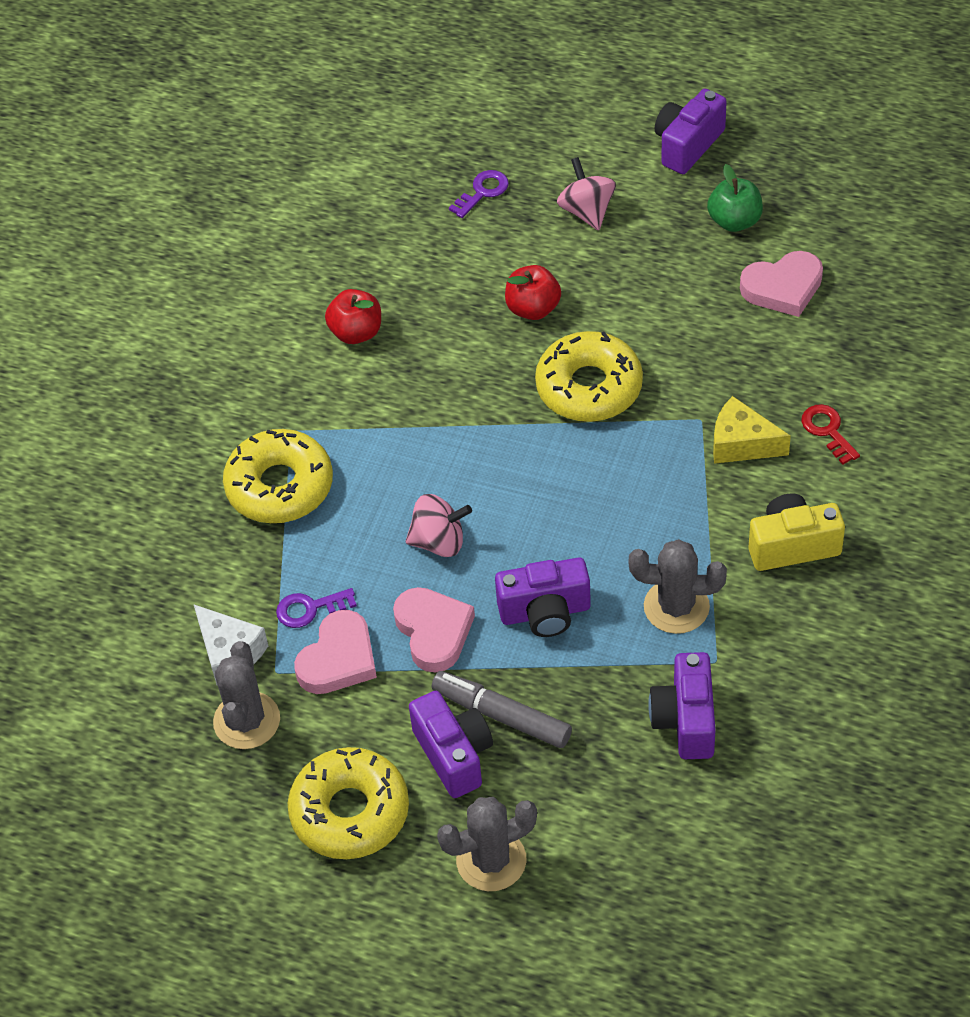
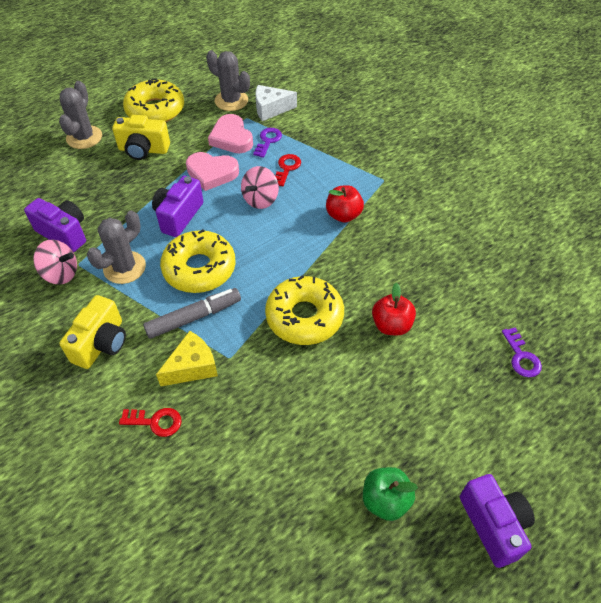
camera: 120 degrees right, 0 degrees up
(279, 486) = (351, 161): yellow donut -> yellow donut (199, 268)
(353, 550) = (287, 168): none -> red key
(356, 332) = (436, 235): red apple -> red apple (343, 215)
(454, 755) = (143, 150): purple camera -> yellow camera
(501, 715) = (143, 173): grey marker -> grey marker (194, 317)
(587, 211) = (461, 407): pink spinning top -> pink spinning top (61, 273)
(783, 287) = (295, 486): pink heart -> none

